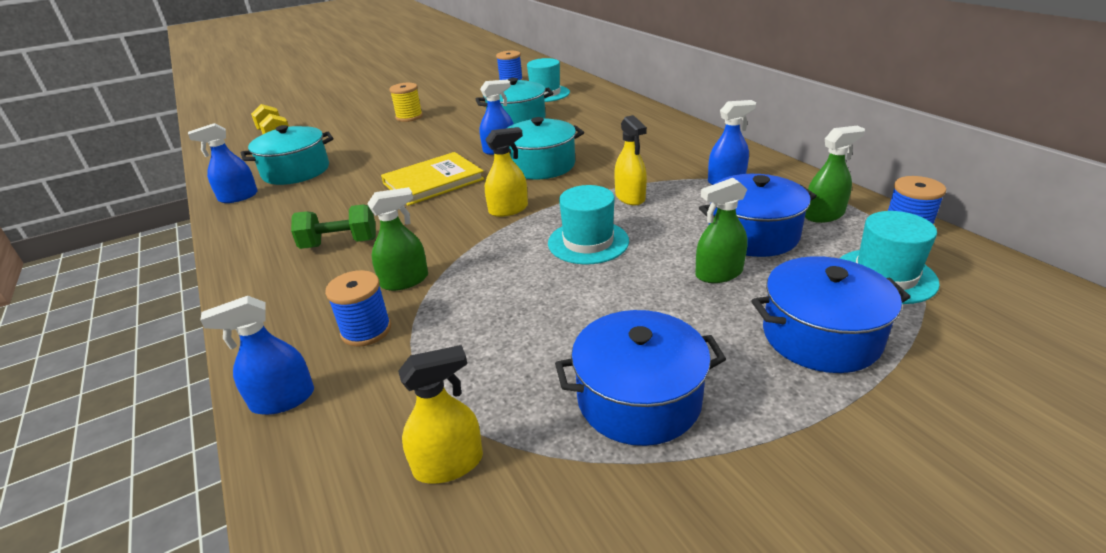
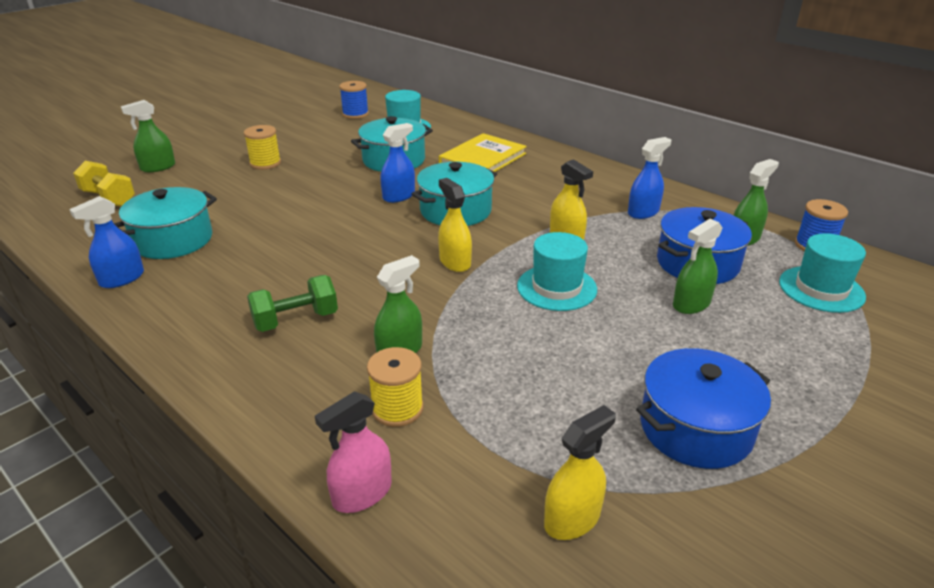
camera: 20 degrees left, 0 degrees up
(283, 399) = (362, 494): blue spray bottle -> pink spray bottle
(327, 116) = (158, 167): none -> green spray bottle
(366, 330) = (397, 408): blue spool -> yellow spool
(433, 181) = (351, 238): yellow book -> yellow book (482, 158)
(508, 209) = (455, 262): yellow spray bottle -> yellow spray bottle turned 75 degrees counterclockwise
(820, 336) = (803, 349): blue pot -> none

